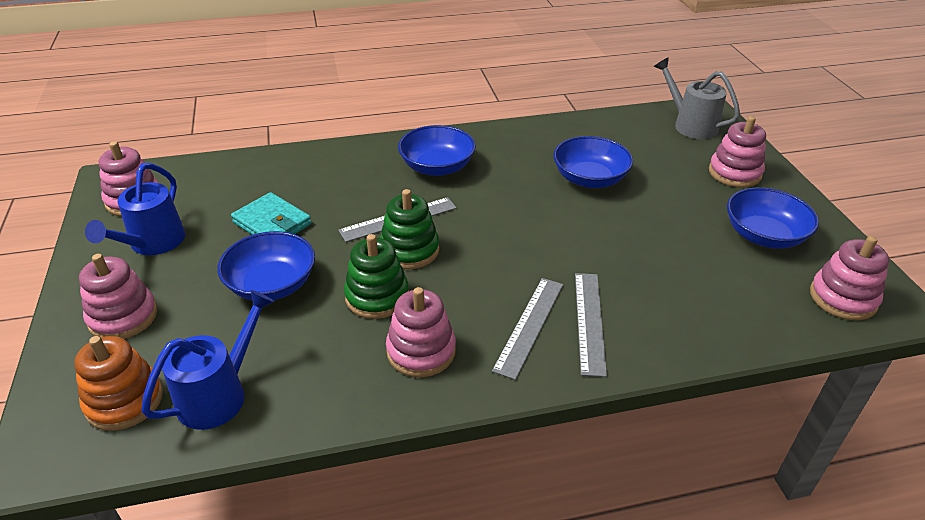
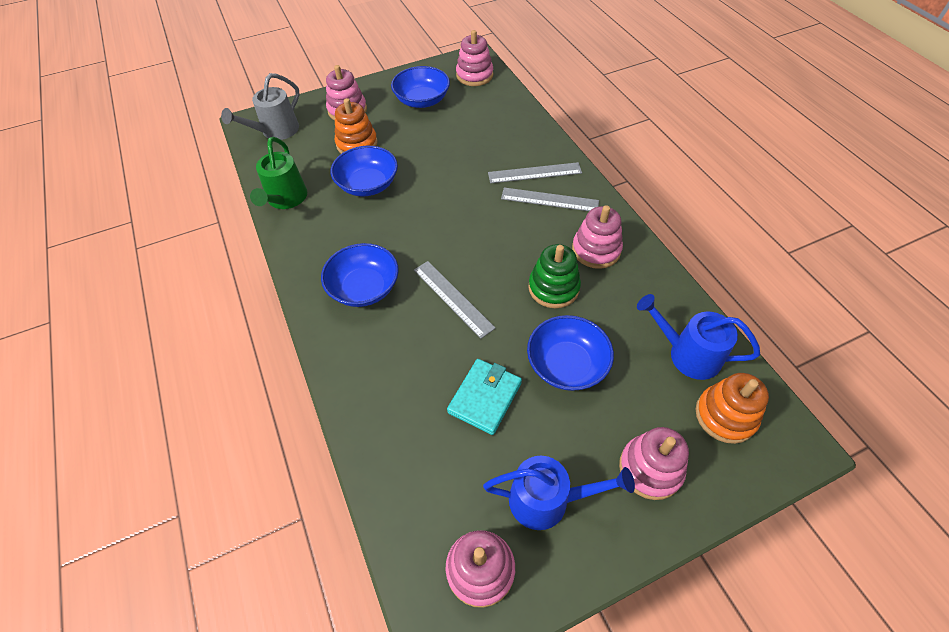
camera: 100 degrees left, 15 degrees up
(409, 250) = (492, 280): green stacking toy -> none
(574, 129) = (285, 200): none -> green watering can
(665, 176) = (357, 144): none -> orange stacking toy

